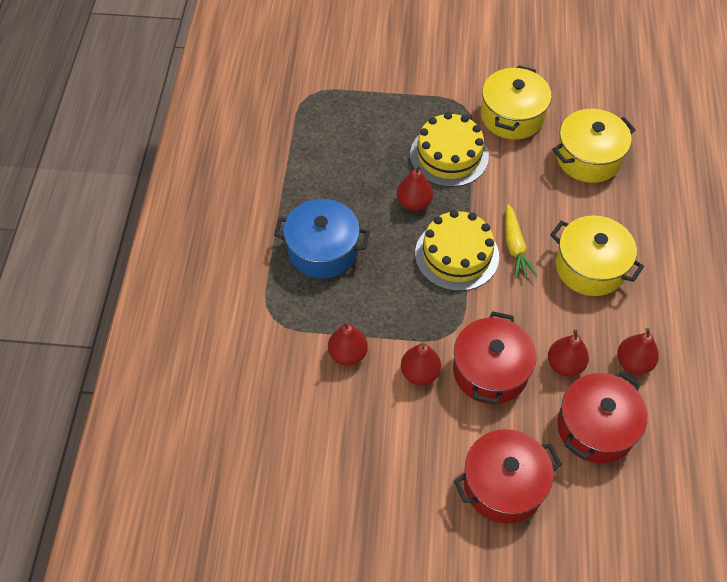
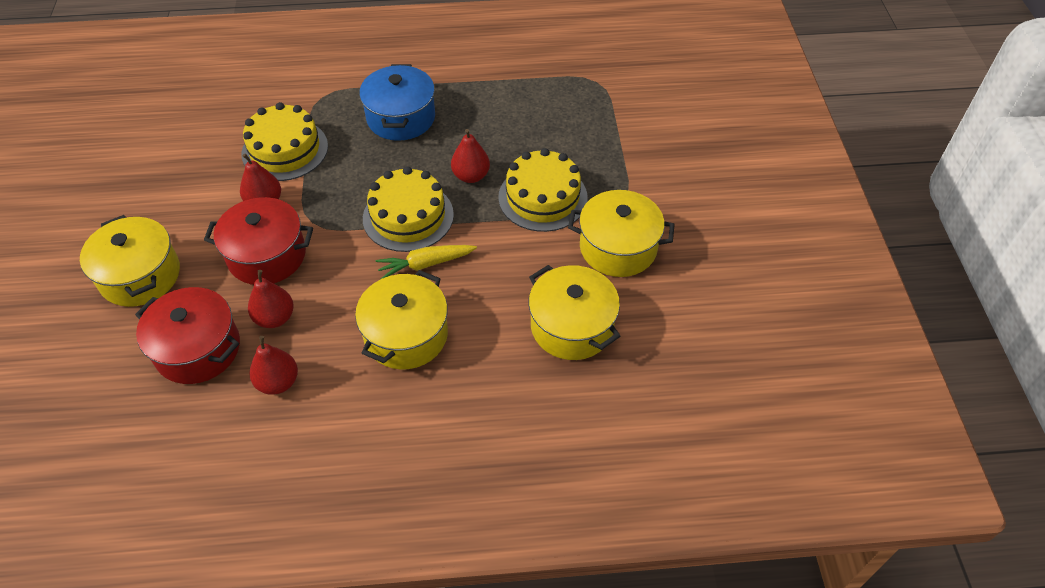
camera: 80 degrees right, 5 degrees down
(347, 354) = (285, 150): red pear -> yellow cake
(503, 485) = (140, 276): red pot -> yellow pot

